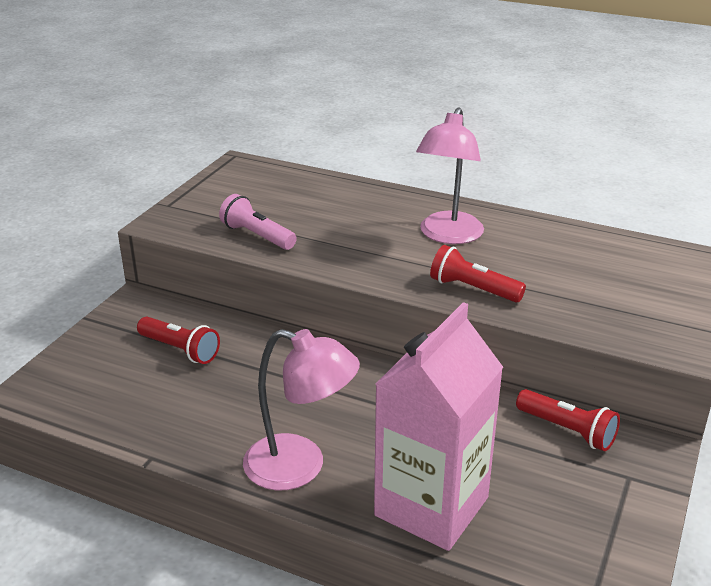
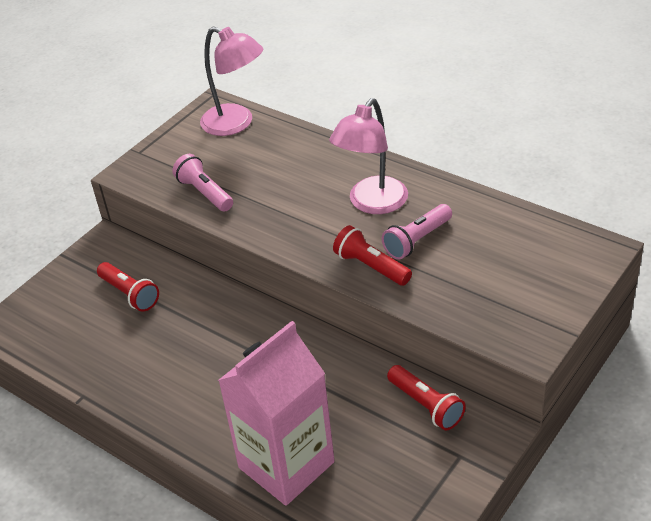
camera: 15 degrees right, 10 degrees up
(300, 467) = (194, 417): pink lamp -> pink lamp (236, 124)
(512, 264) = (417, 240): none -> pink flashlight

